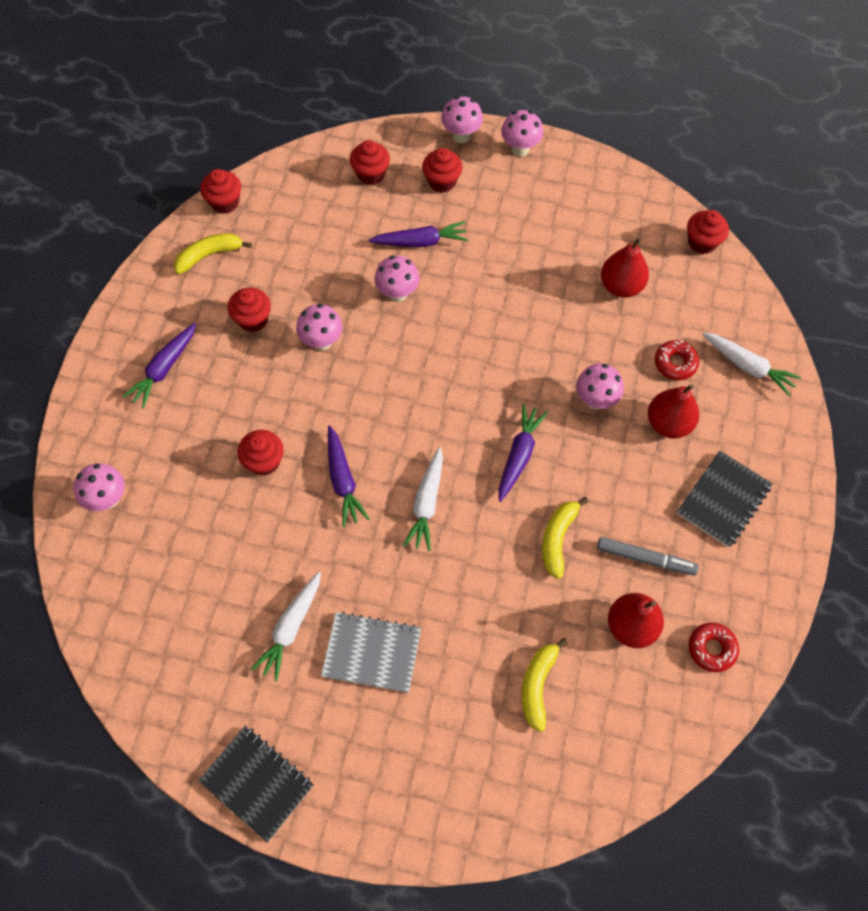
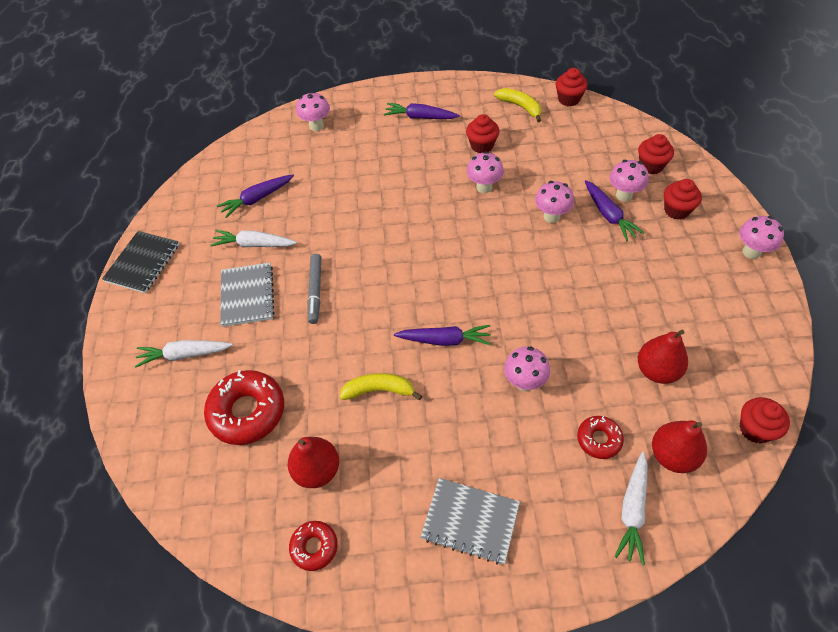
camera: 75 degrees right, 10 degrees down
(264, 461) = (373, 189): red cupcake -> none
(343, 480) = (376, 236): purple carrot -> purple carrot (257, 199)
(426, 503) = (377, 291): white carrot -> white carrot (184, 355)
(461, 136) = (733, 208): pink mushroom -> pink mushroom (624, 195)
(537, 685) = (247, 412): yellow banana -> red donut
(645, 559) = (384, 465): grey marker -> grey marker (315, 291)
(668, 423) = (530, 450): red pear -> red pear (673, 455)
(723, 500) = (470, 521): black notebook -> grey notebook

